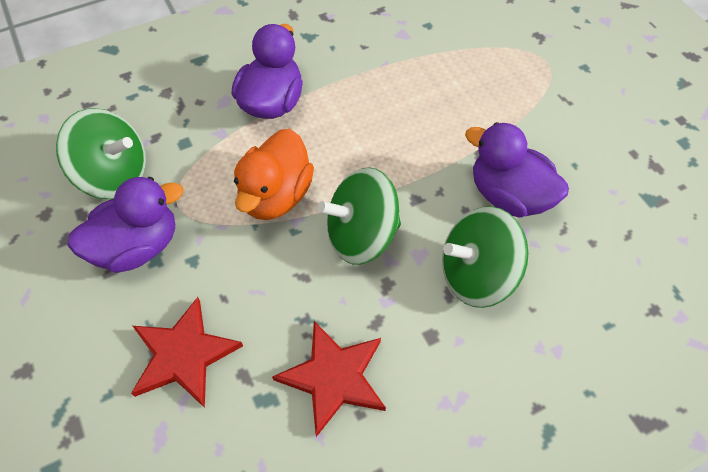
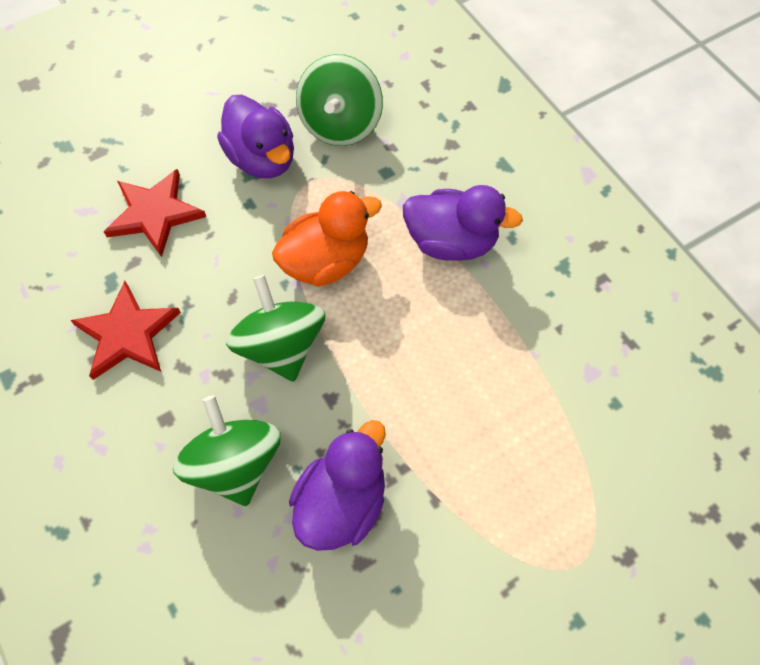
camera: 85 degrees right, 5 degrees up
(276, 195) = (326, 262): orange duck -> orange duck turned 135 degrees clockwise

